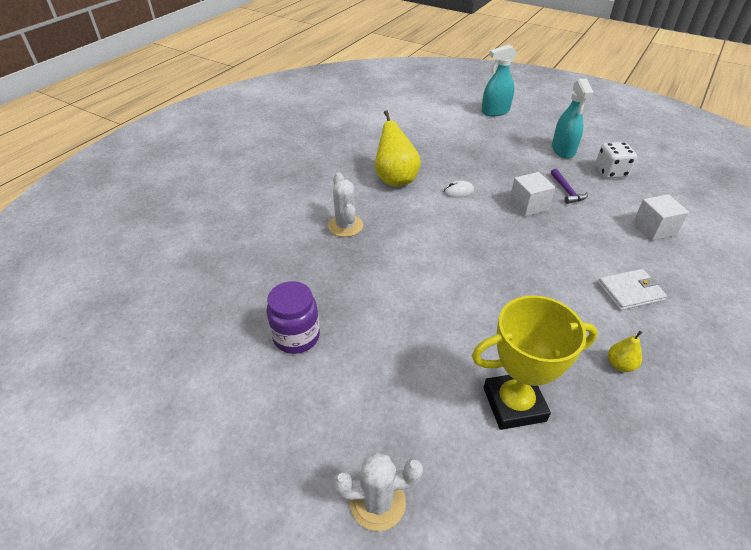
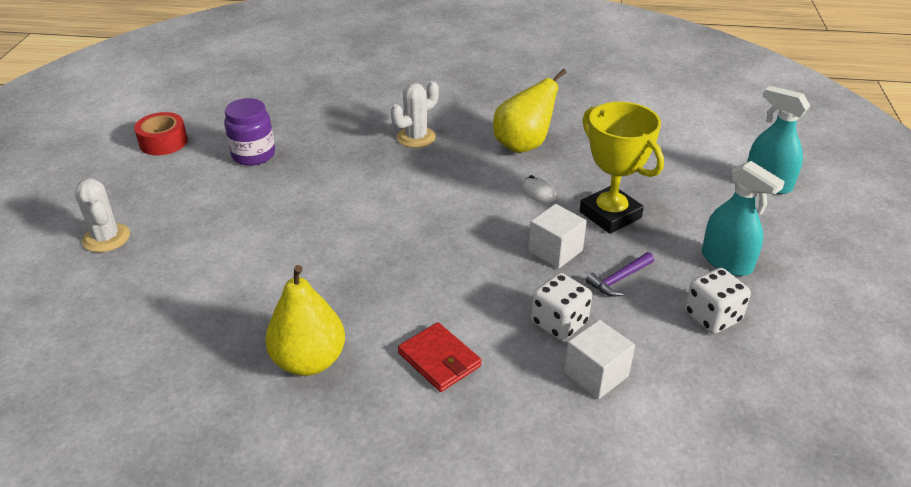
camera: 65 degrees right, 5 degrees down
(210, 411) = (163, 142): none -> red tape
(514, 404) = (225, 292): yellow trophy -> yellow trophy (610, 215)
(563, 150) = (726, 262): turquoise spray bottle -> turquoise spray bottle turned 105 degrees counterclockwise
(603, 227) = (559, 323): none -> white dice
(620, 365) = (309, 361): yellow pear -> yellow pear, size x2.11
(630, 292) = (439, 360): white wallet -> red wallet

